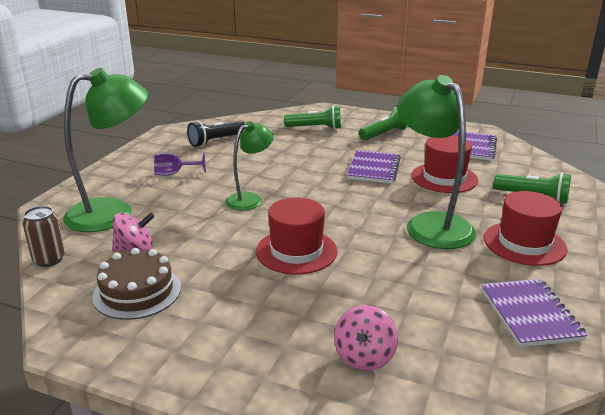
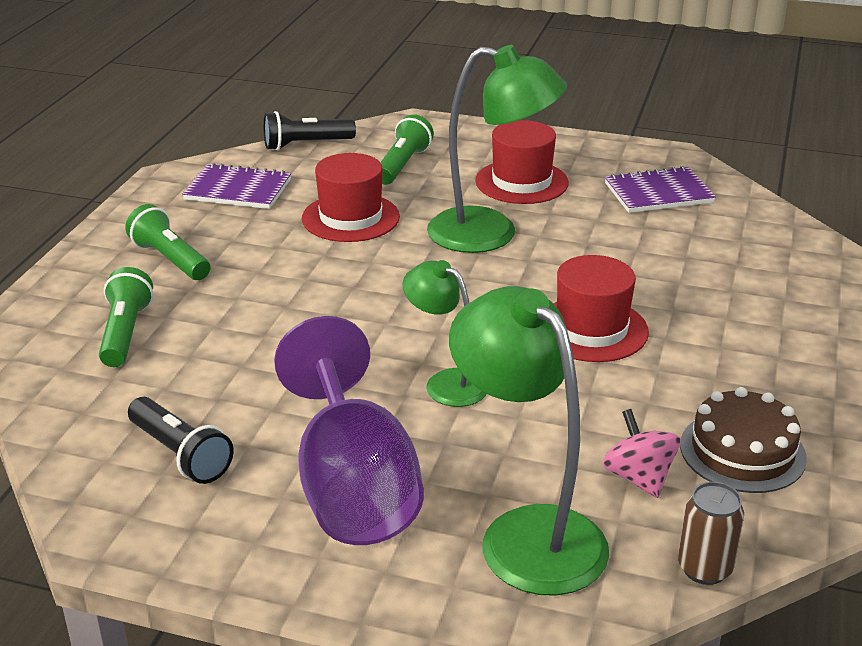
camera: 95 degrees left, 5 degrees up
(174, 174) = (352, 486): purple goblet -> purple goblet, size x2.41
(364, 356) = (772, 280): pink spinning top -> none
(373, 169) = (320, 272): purple notebook -> none
(431, 224) = (491, 234): green lamp -> green lamp turned 135 degrees counterclockwise
(549, 166) = (306, 145): none -> black flashlight

